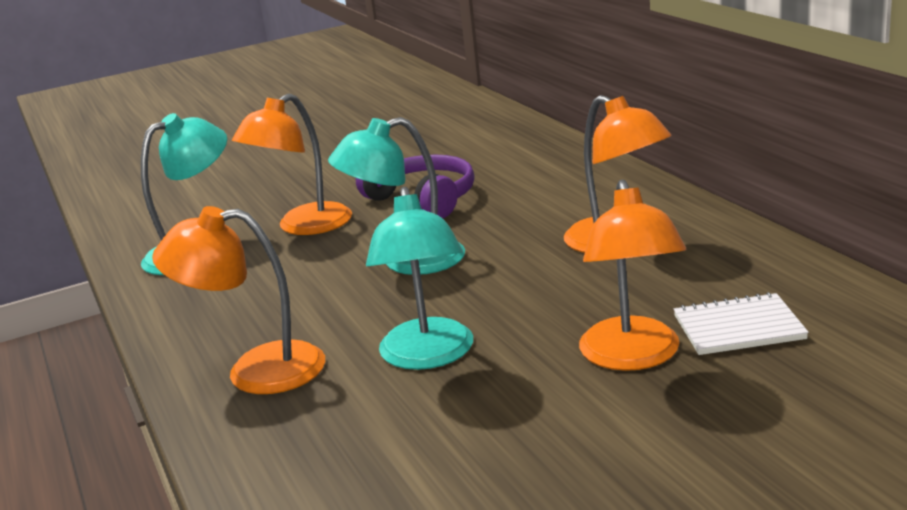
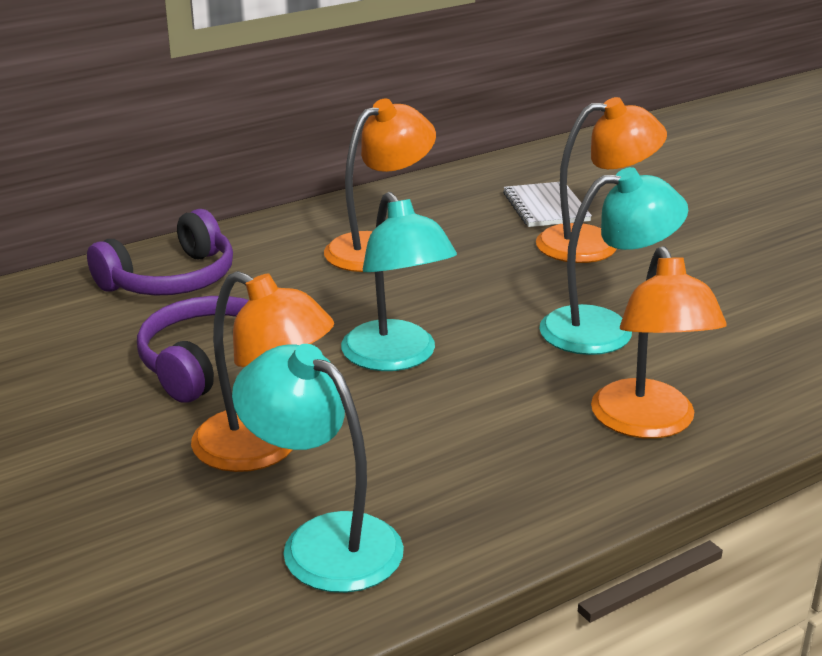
camera: 100 degrees left, 5 degrees up
(556, 172) = (171, 279): none -> purple headphones

